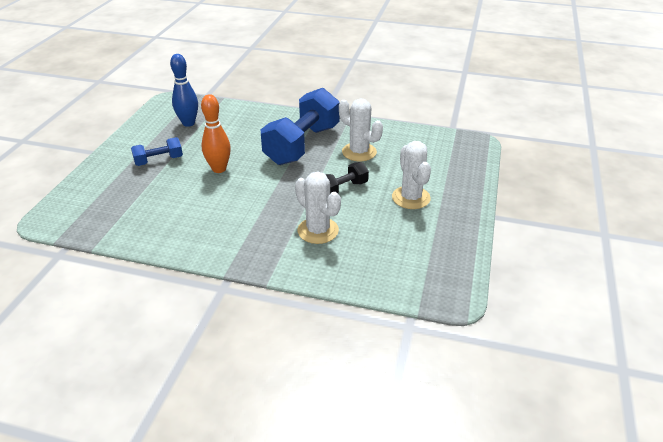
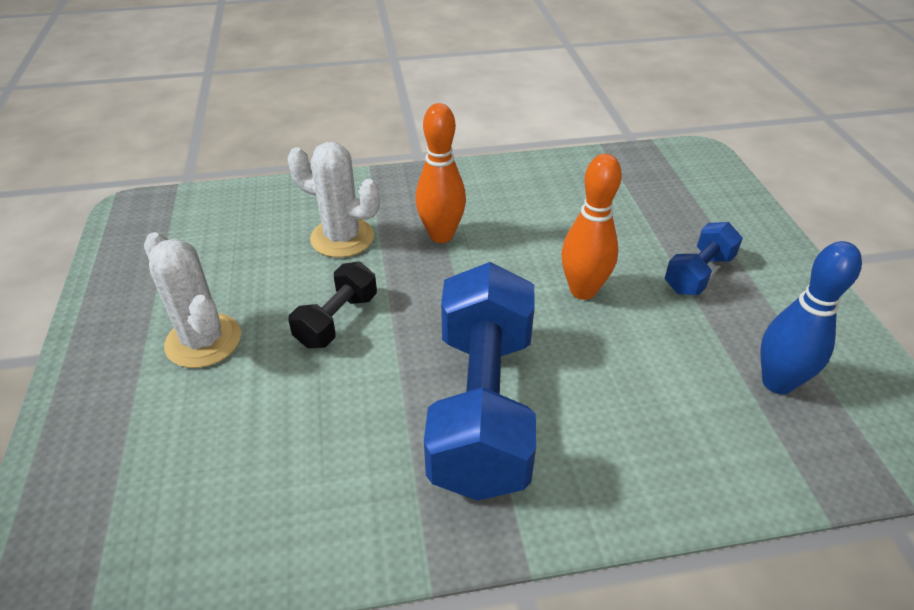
camera: 155 degrees right, 5 degrees up
(260, 215) = (441, 235): none -> orange bowling pin
(359, 152) = (344, 429): white cactus -> none

